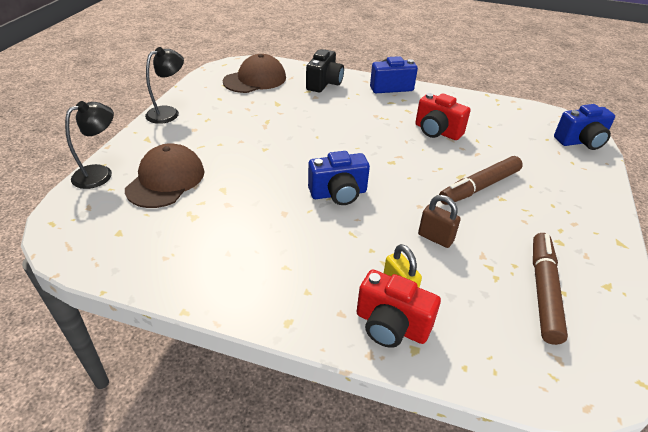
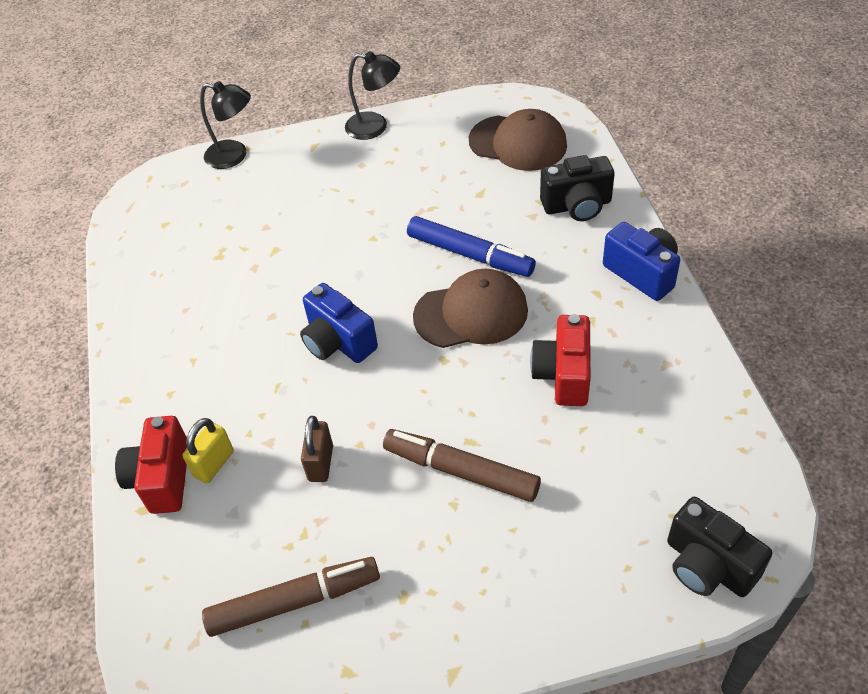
camera: 65 degrees right, 10 degrees up
(166, 180) = (258, 203): brown cap -> brown cap (471, 313)
(320, 124) = (470, 254): none -> blue marker
(581, 142) = (707, 565): blue camera -> black camera

